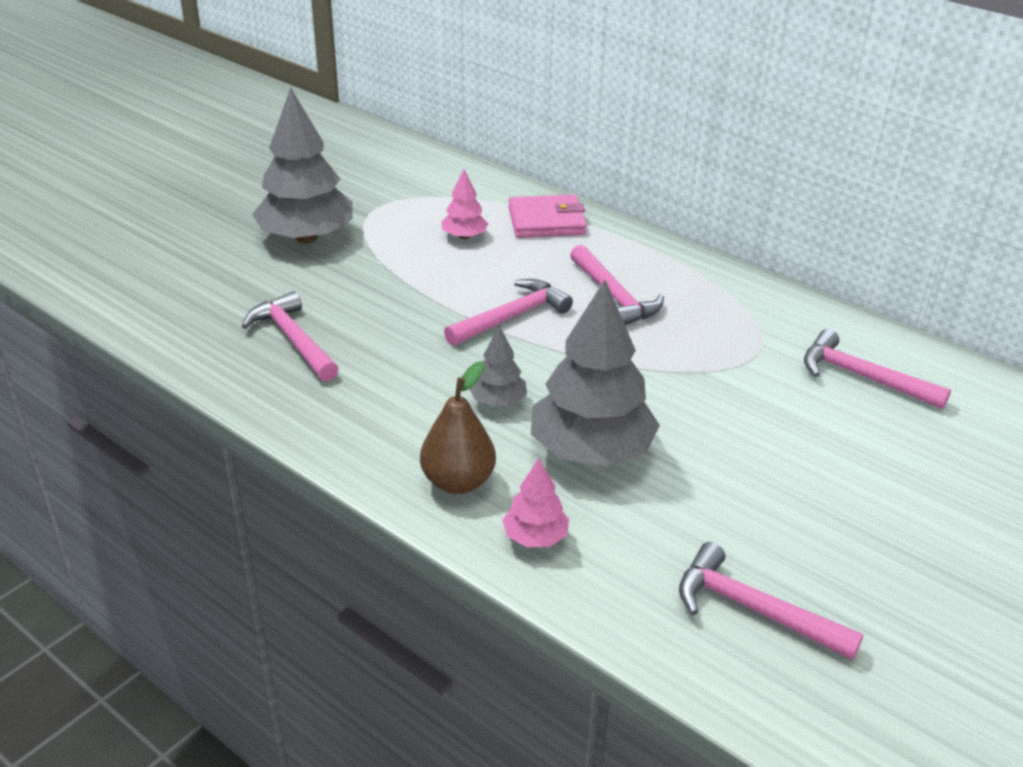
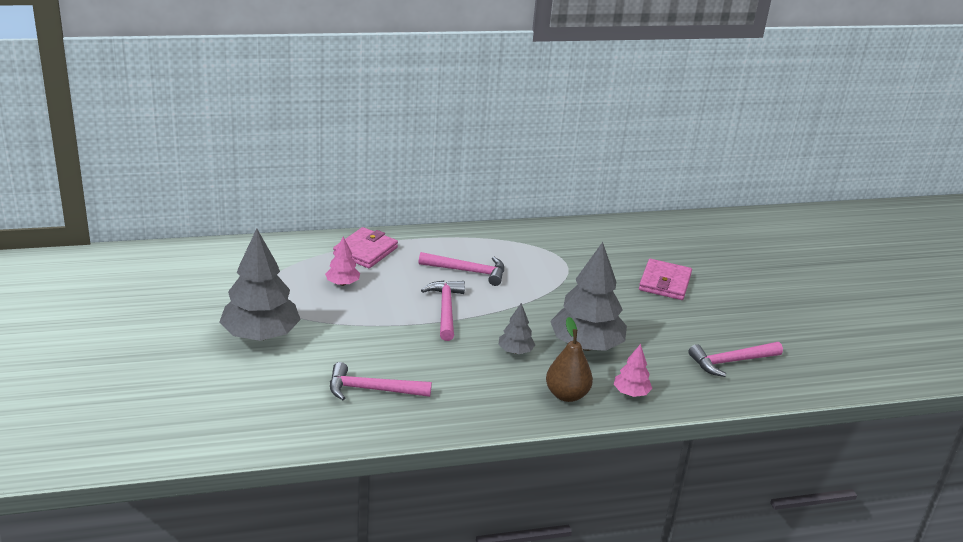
camera: 55 degrees left, 5 degrees down
(854, 456) = (664, 283): none -> pink wallet
(863, 377) = (615, 248): pink hammer -> none

